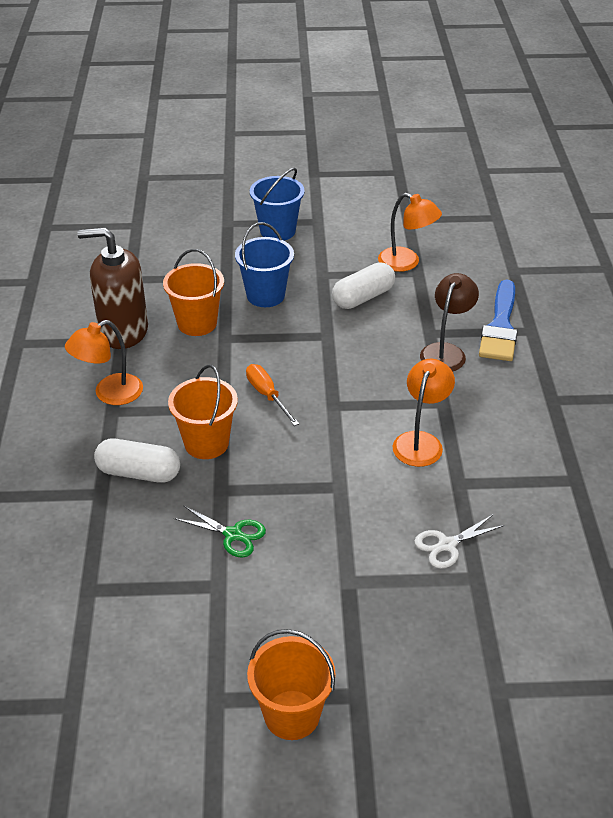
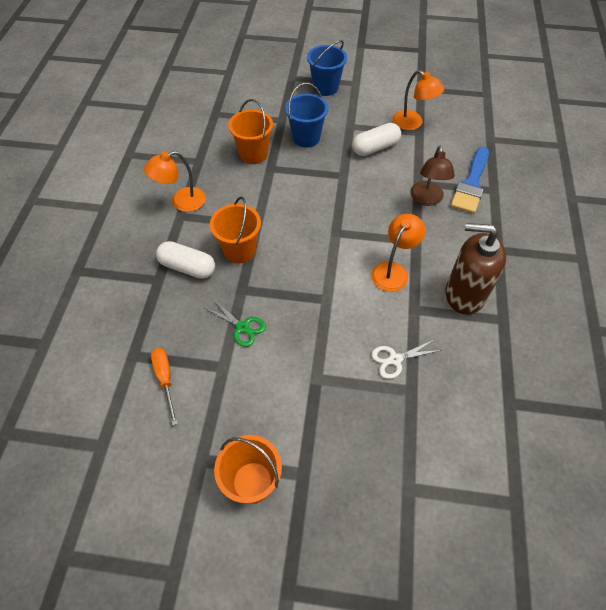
camera: 10 degrees right, 15 degrees up
(123, 332) = (201, 154): brown soap dispenser -> brown soap dispenser (464, 294)
(267, 395) = (290, 218): orange screwdriver -> orange screwdriver (165, 379)
(446, 352) = (427, 199): brown lamp -> brown lamp turned 150 degrees clockwise

